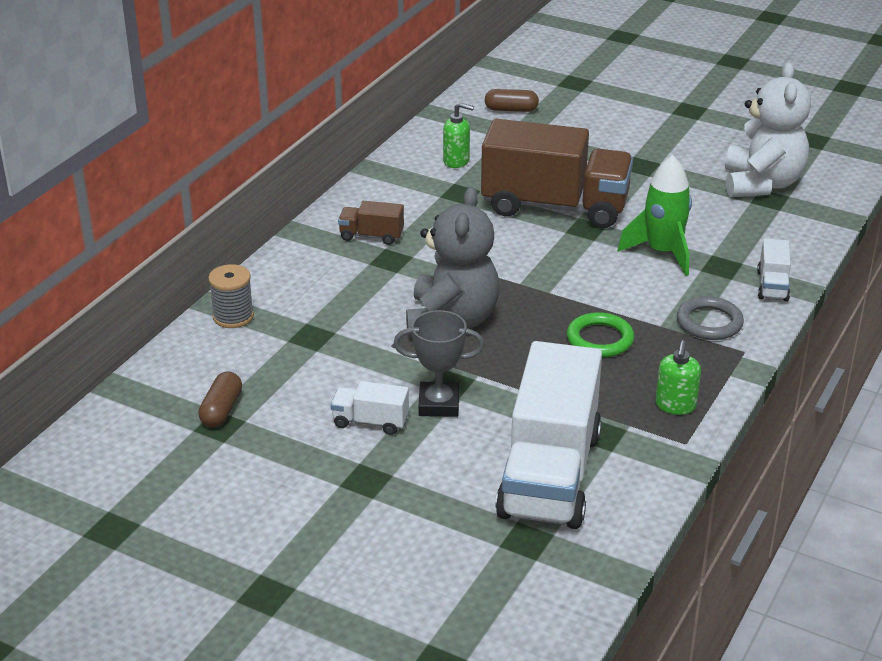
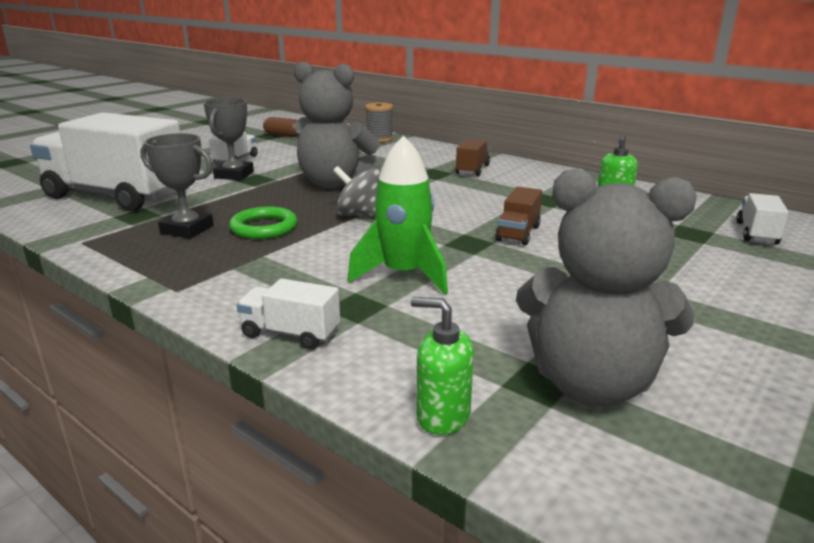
camera: 100 degrees right, 10 degrees down
(511, 110) = (756, 233): brown capsule -> white truck
(544, 289) = (360, 215): none -> grey spinning top
(555, 206) = (518, 233): brown truck -> brown truck, size x0.42
(625, 385) = (187, 229): none -> grey trophy
(675, 406) = (134, 245): green soap dispenser -> green soap dispenser (442, 416)
(709, 322) = (246, 280): grey ring -> none
(761, 184) = (591, 384): white teddy bear -> grey teddy bear

